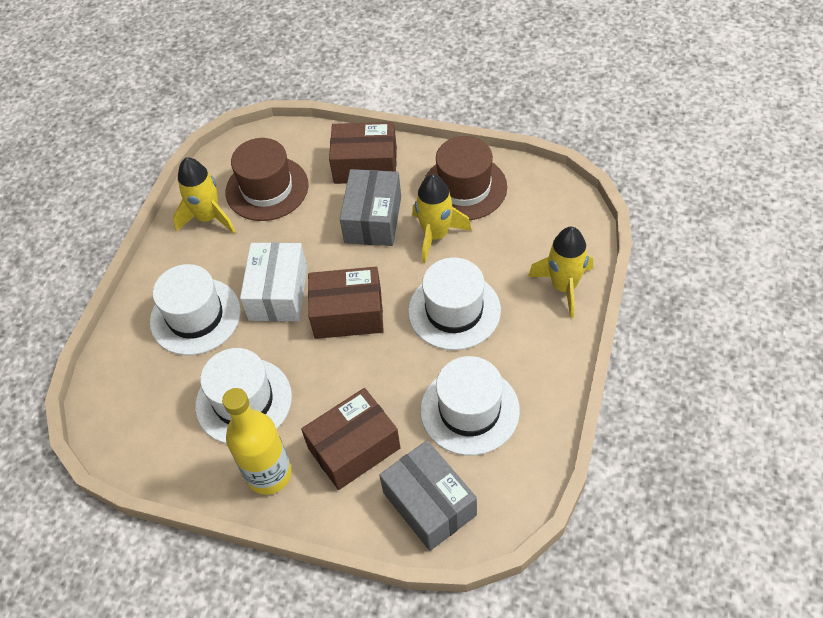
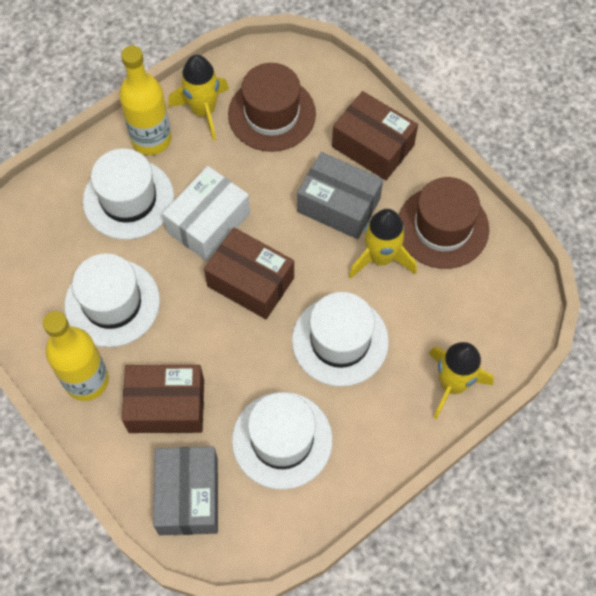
camera: 30 degrees right, 10 degrees up
(180, 262) = (151, 139): none -> yellow bottle
(373, 219) = (338, 205): grey box -> grey box turned 75 degrees clockwise

